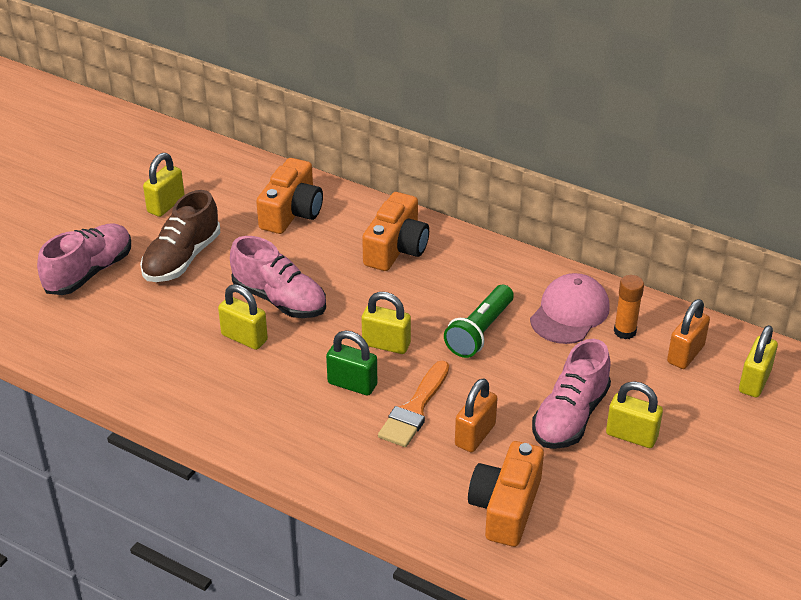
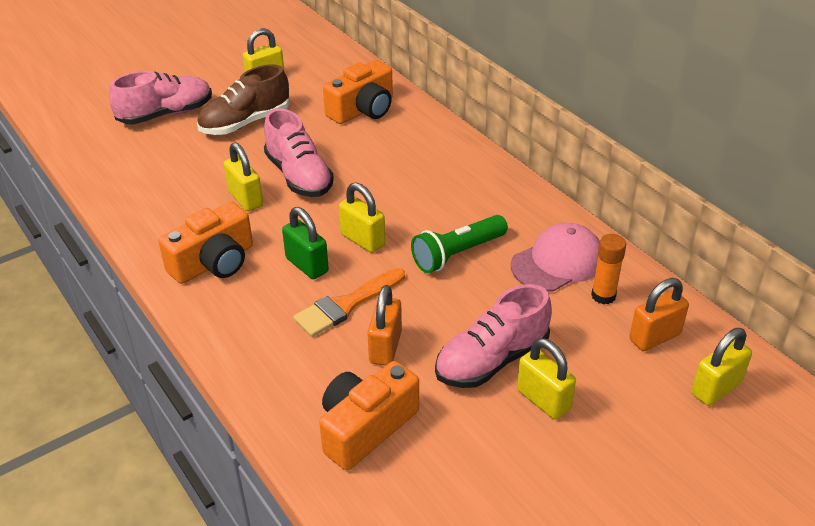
camera: 25 degrees right, 0 degrees up
(396, 248) = (432, 161): orange camera -> orange camera (214, 262)
(475, 435) = (385, 347): orange padlock -> orange padlock turned 45 degrees counterclockwise

